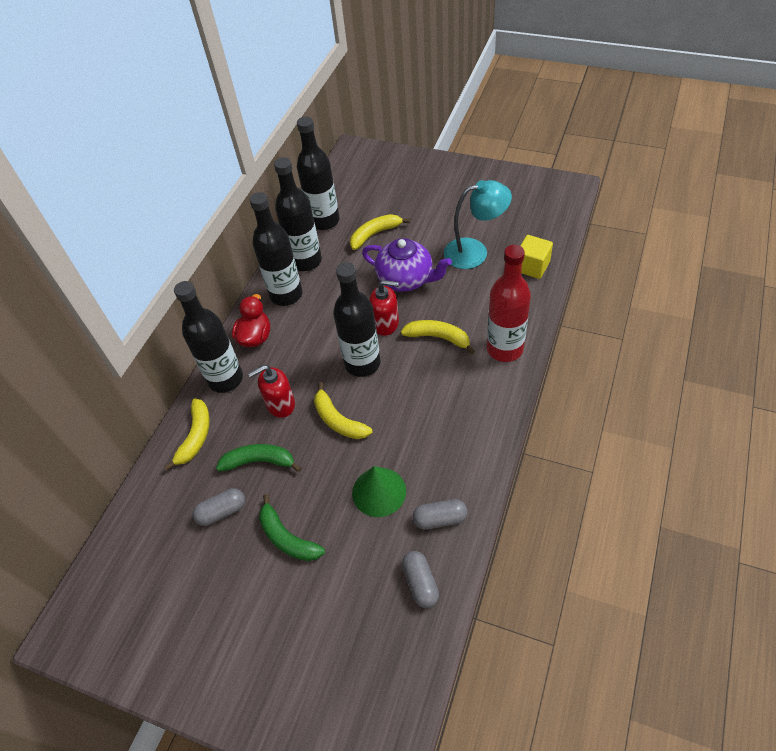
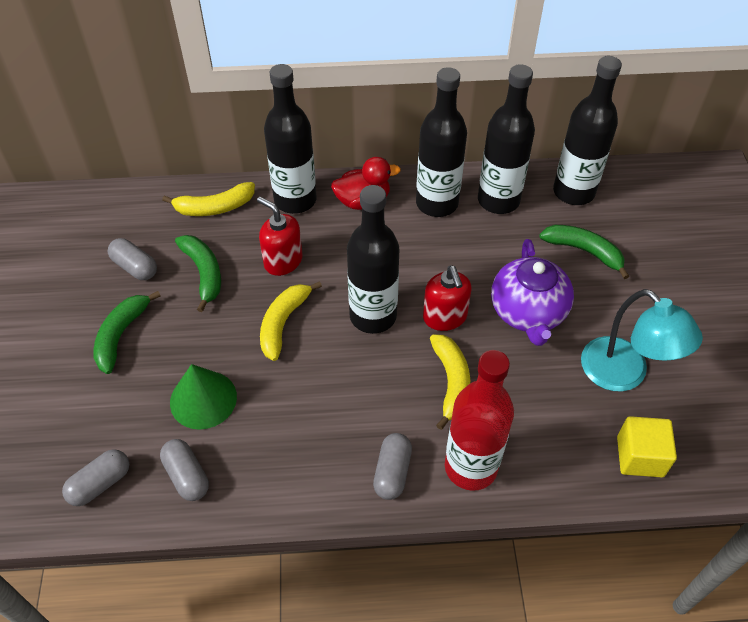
camera: 60 degrees right, 0 degrees up
(375, 234) = (584, 251): yellow banana -> green banana
(490, 391) = (392, 472): none -> grey capsule

